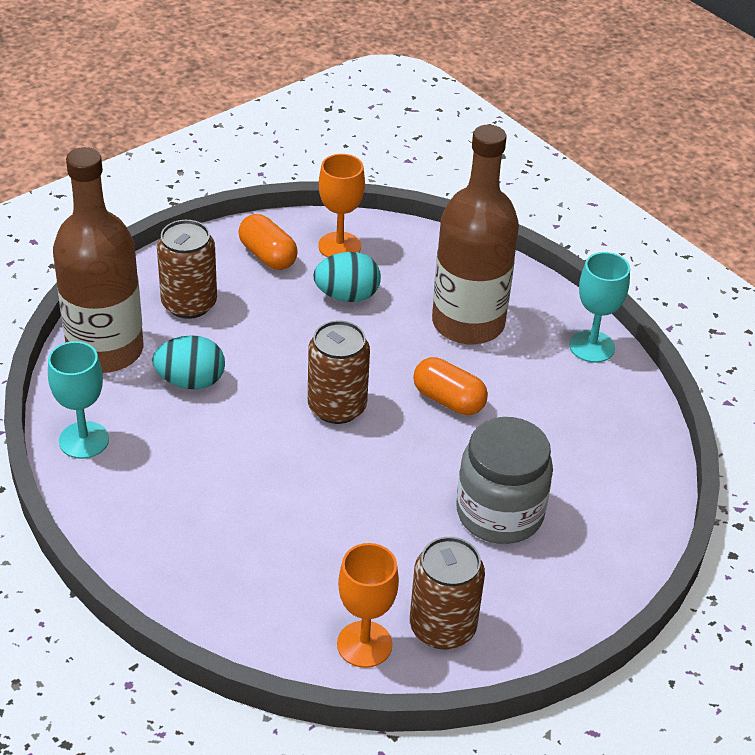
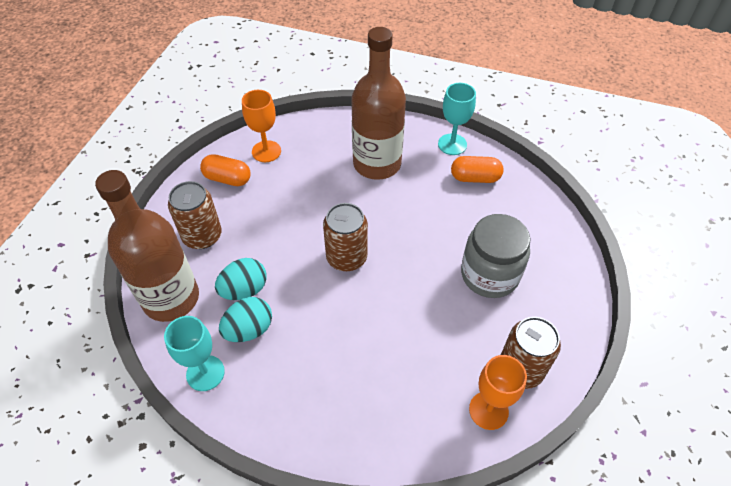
camera: 30 degrees left, 10 degrees up
(347, 296) = (295, 181): turquoise egg -> turquoise egg (249, 329)
(448, 400) = (405, 218): orange capsule -> orange capsule (475, 178)

